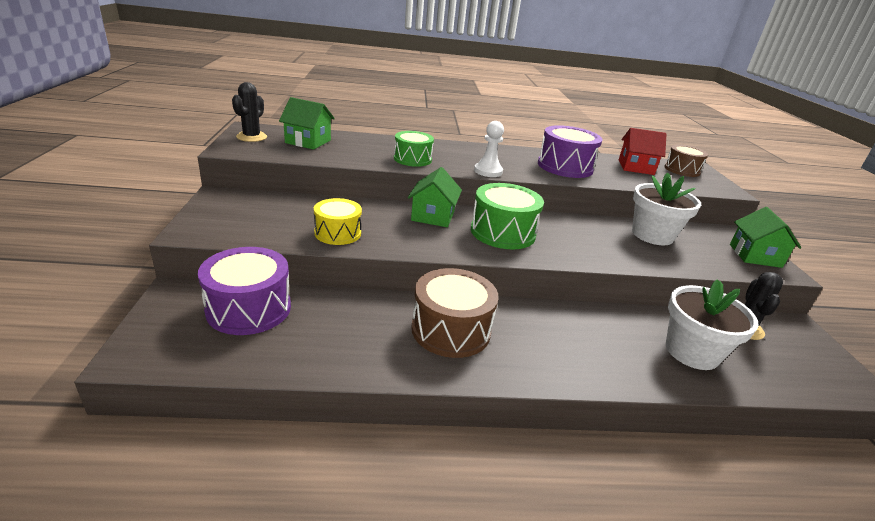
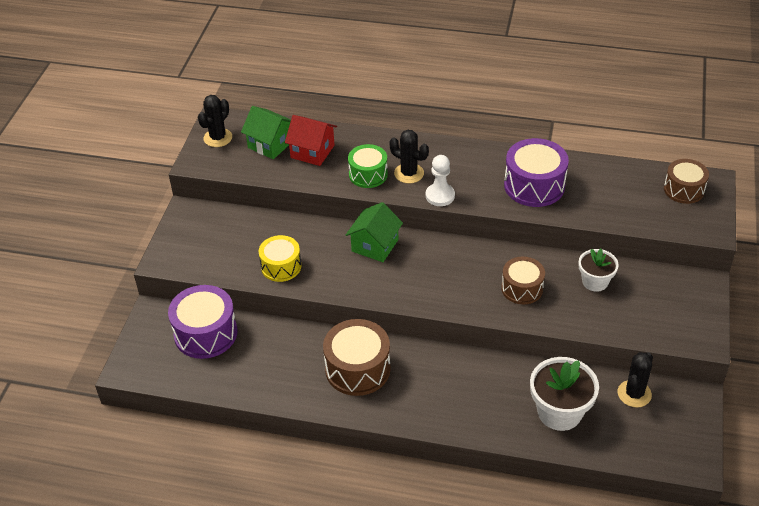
camera: 20 degrees right, 15 degrees up
(450, 159) = (409, 173): none -> black cactus
(502, 232) = (434, 271): green drum -> none
(593, 241) = (522, 288): none -> brown drum
(636, 167) = (624, 185): red house -> red house (312, 151)
(652, 235) = (595, 282): white flower pot -> white flower pot, size x0.62
(755, 256) = (691, 318): green house -> none

